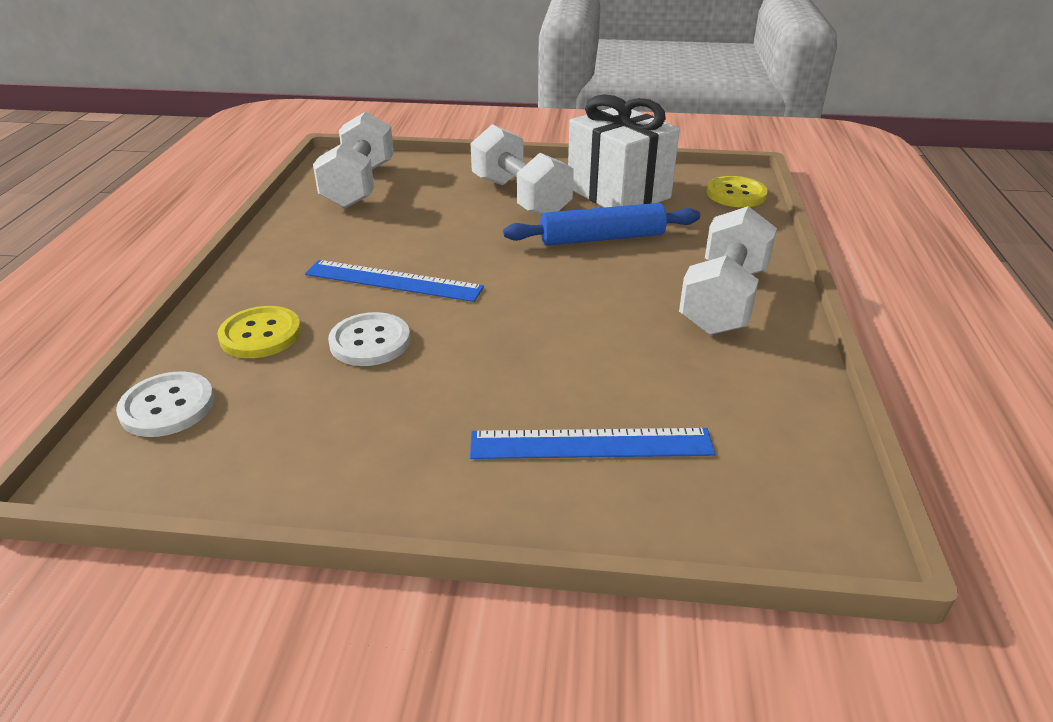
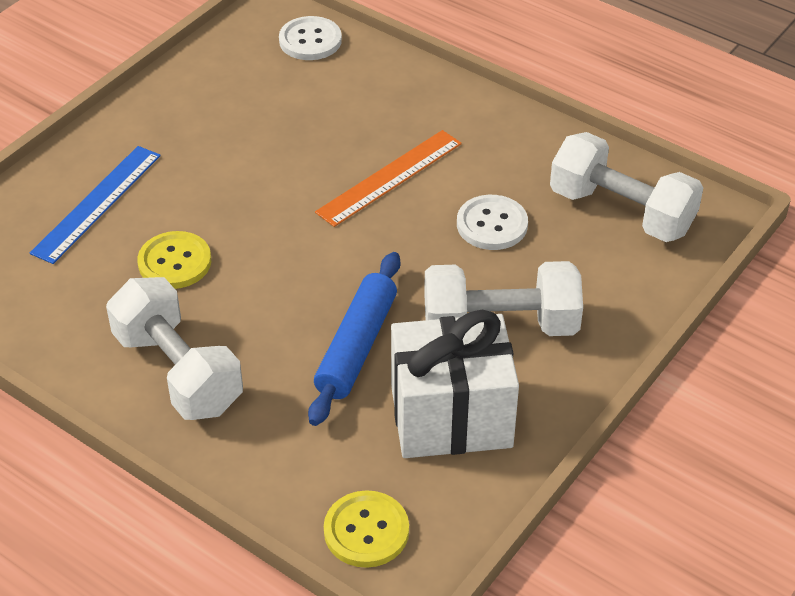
camera: 120 degrees right, 10 degrees up
(260, 334) = (365, 91): yellow button -> yellow button (175, 262)
(370, 342) = (307, 140): white button -> white button (492, 224)
(393, 281) = (389, 177): blue ruler -> orange ruler

